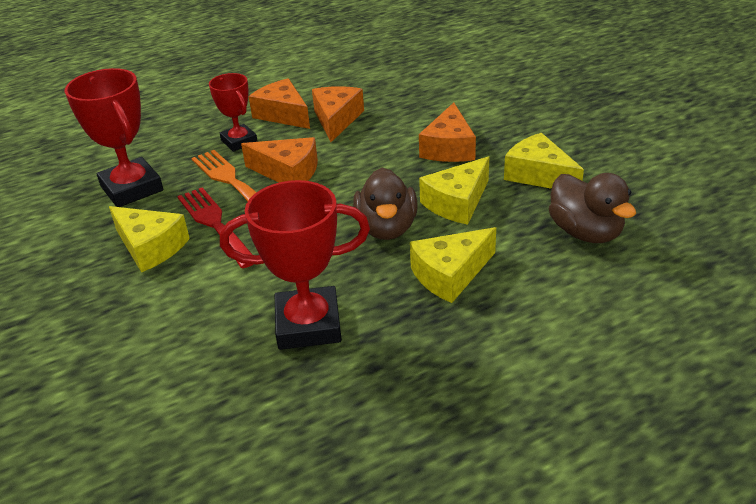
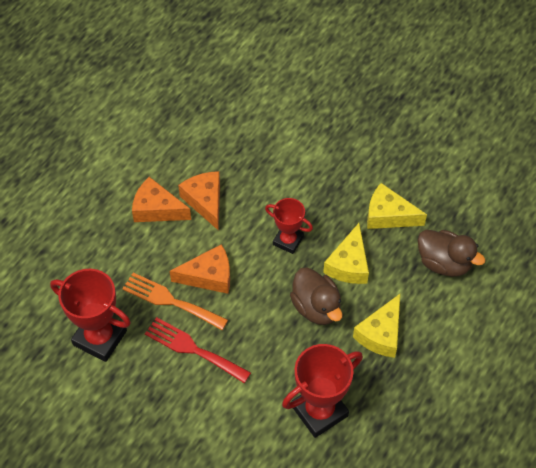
camera: 30 degrees left, 20 degrees up
(150, 247) = (164, 389): yellow cheese -> none
(239, 141) = (144, 254): red trophy -> red trophy (288, 241)
(449, 148) = (311, 206): orange cheese -> none

